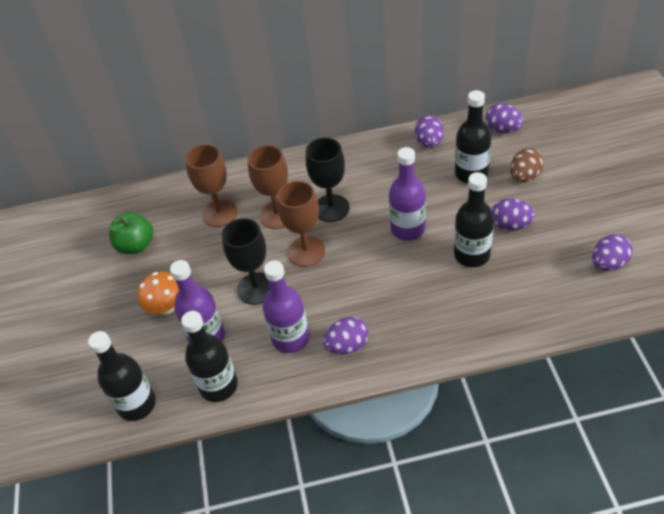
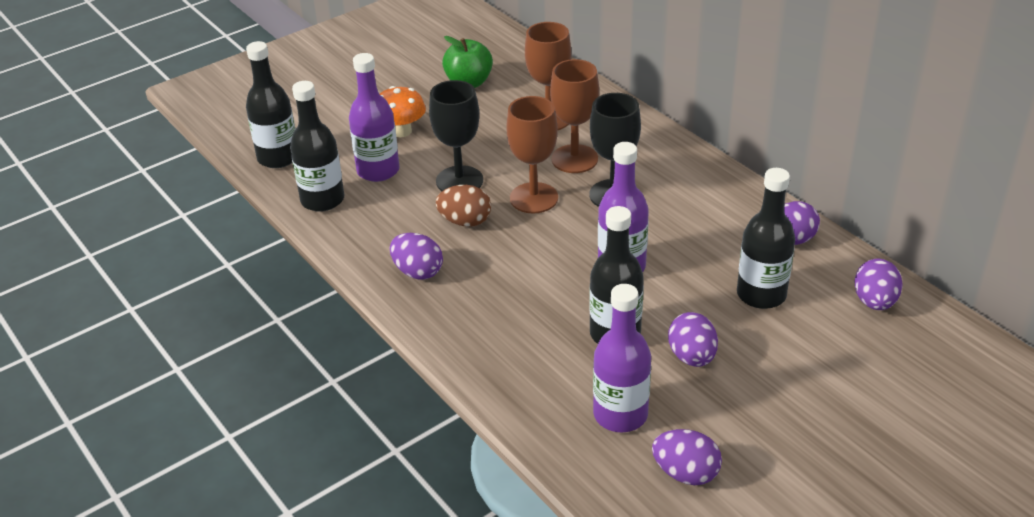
camera: 60 degrees right, 10 degrees down
(290, 338) = (406, 227): purple bottle -> purple bottle (620, 414)
(524, 177) = (795, 347): brown egg -> brown egg (465, 221)

